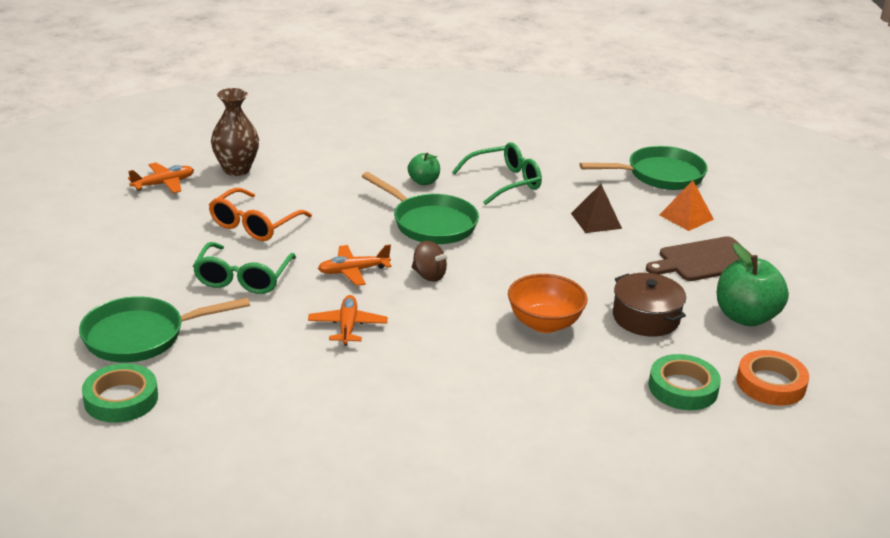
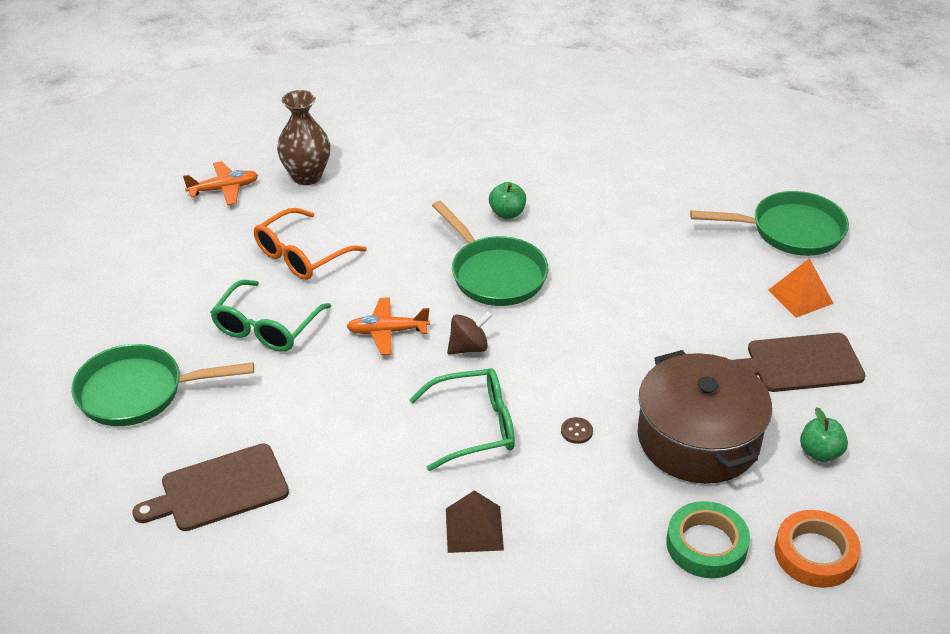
camera: 15 degrees right, 10 degrees up
(121, 399) = (94, 472): green tape -> none
(246, 398) = (219, 489): none -> brown cutting board
(347, 326) = (356, 407): orange plane -> none
(429, 275) = (468, 347): brown spinning top -> brown spinning top turned 75 degrees counterclockwise
(505, 182) = (600, 223): green glasses -> green glasses (475, 426)
(544, 323) = (576, 431): orange bowl -> brown button
(596, 221) = (688, 290): brown pyramid -> brown pyramid (474, 529)
(646, 318) = (698, 438): brown pot -> brown pot, size x1.56
(745, 317) = (820, 453): green apple -> green apple, size x0.55

